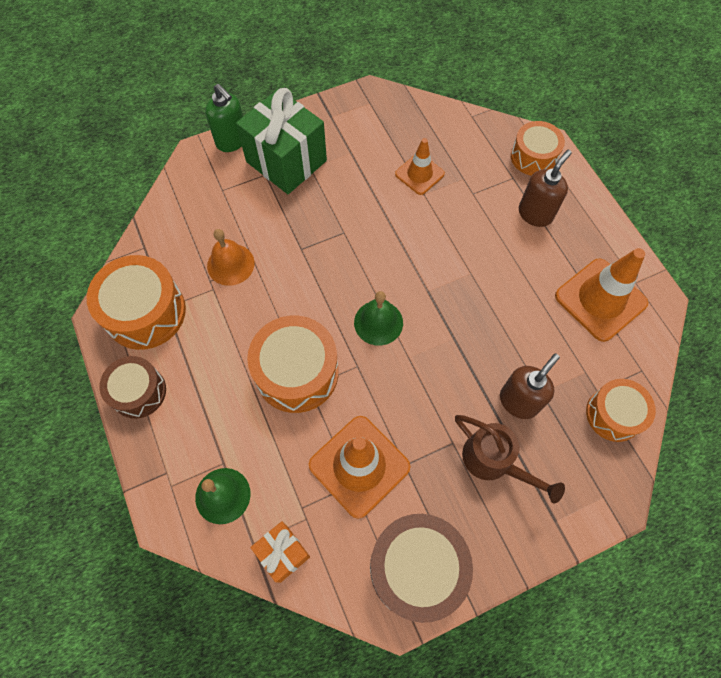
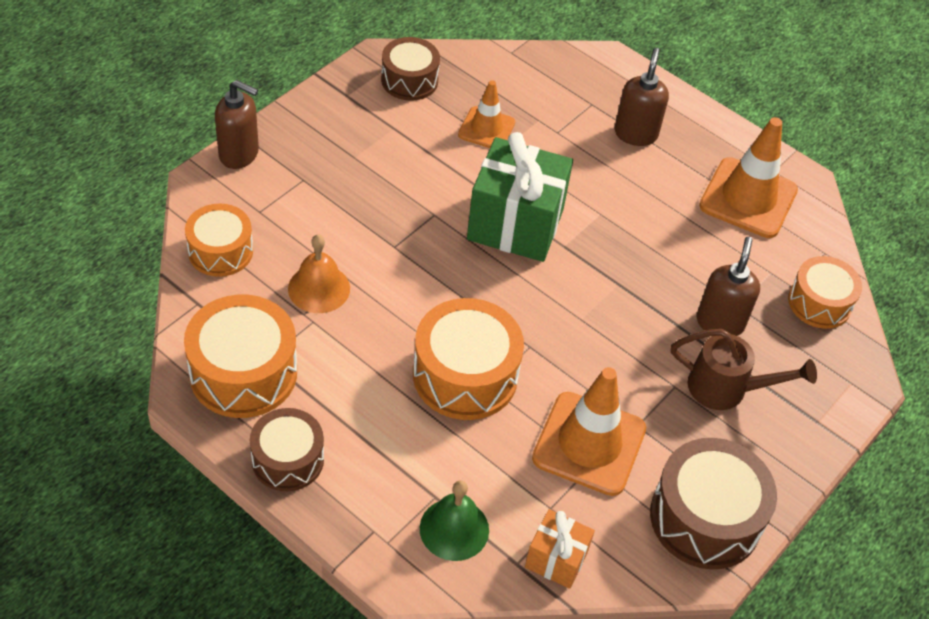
camera: 30 degrees left, 15 degrees down
(232, 141) = (239, 154): green soap dispenser -> brown soap dispenser
(286, 161) = (321, 158): green gift -> green gift (515, 224)
(378, 322) = (527, 294): green bell -> none
(382, 117) = (409, 80): none -> brown drum
(533, 157) = (602, 77): orange drum -> orange drum (220, 251)

